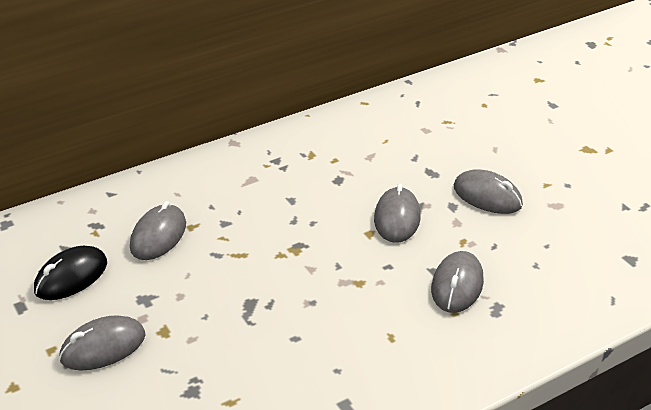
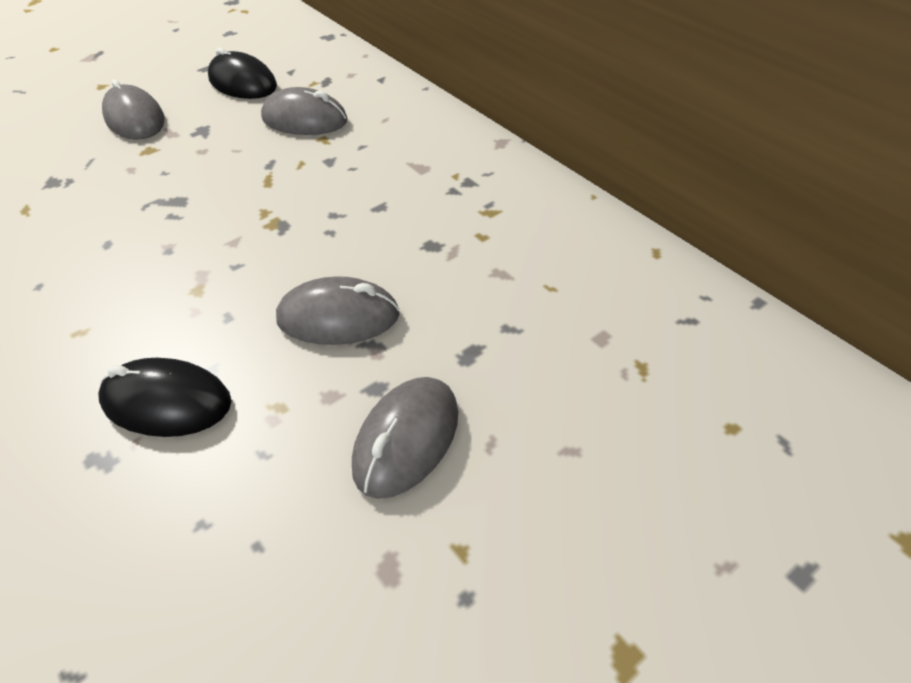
camera: 85 degrees right, 10 degrees up
(457, 285) = (167, 402): grey mouse -> black mouse

